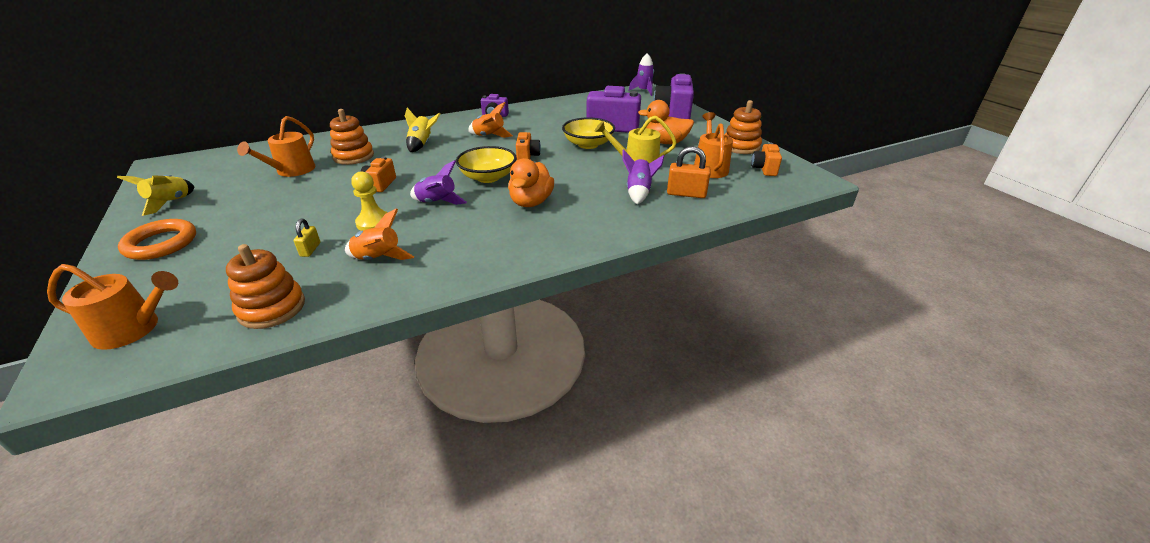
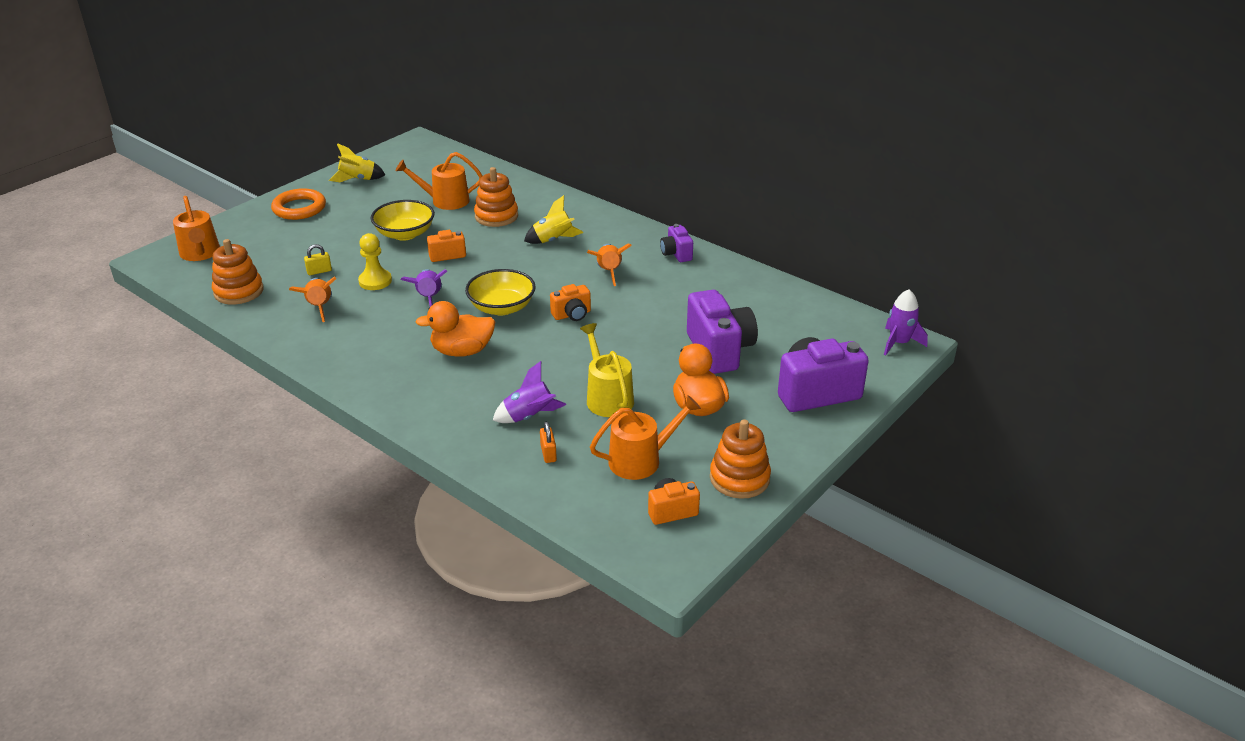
camera: 65 degrees right, 0 degrees up
(588, 144) = (641, 347): yellow bowl -> yellow bowl (405, 234)
(686, 194) = (548, 453): orange padlock -> orange padlock, size x0.59

